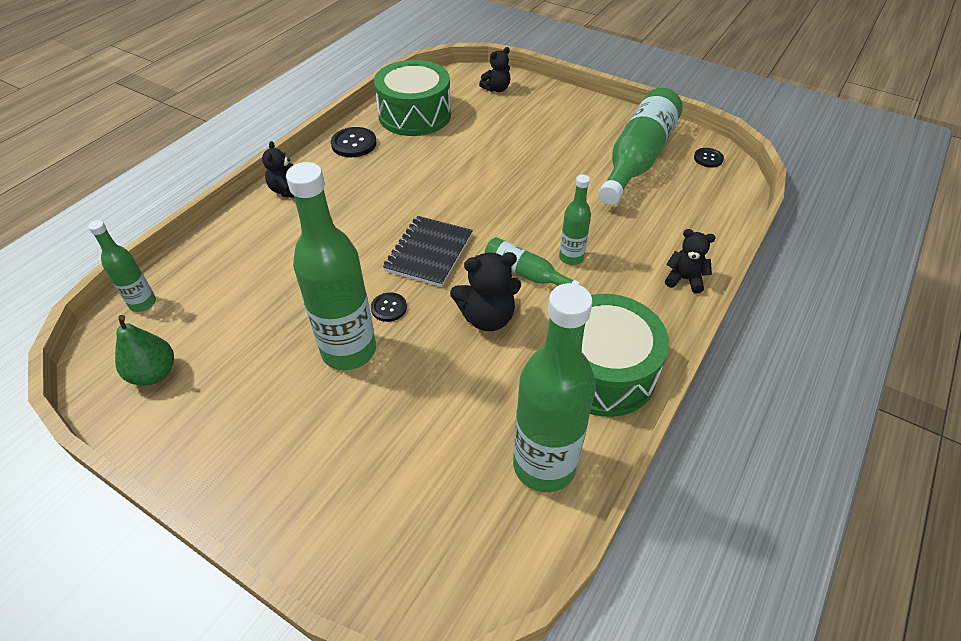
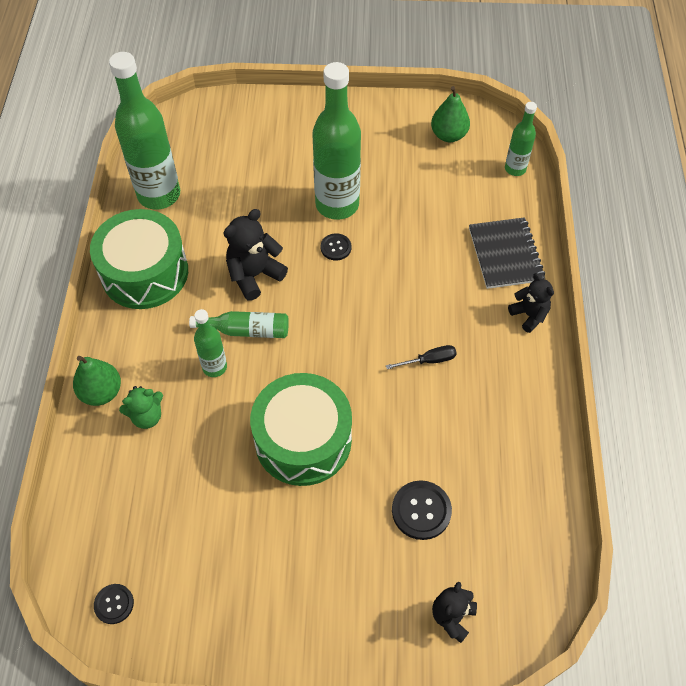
camera: 150 degrees right, 10 degrees up
(354, 144) = (531, 411): black button -> black button (421, 510)
(392, 194) = (429, 360): none -> black screwdriver
(415, 115) = (510, 498): green drum -> green drum (303, 440)
(429, 253) = (343, 311): black notebook -> black notebook (505, 254)
(637, 158) = (201, 557): green bottle -> none
(648, 246) = (147, 416): none -> green teddy bear
(684, 279) = (101, 392): black teddy bear -> green pear

